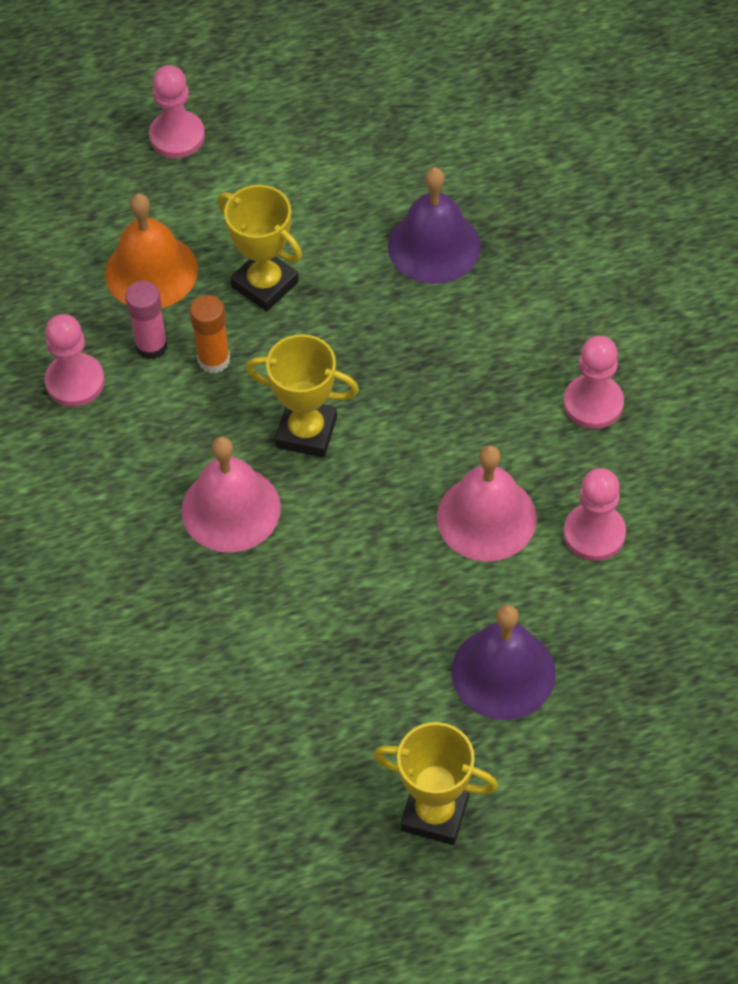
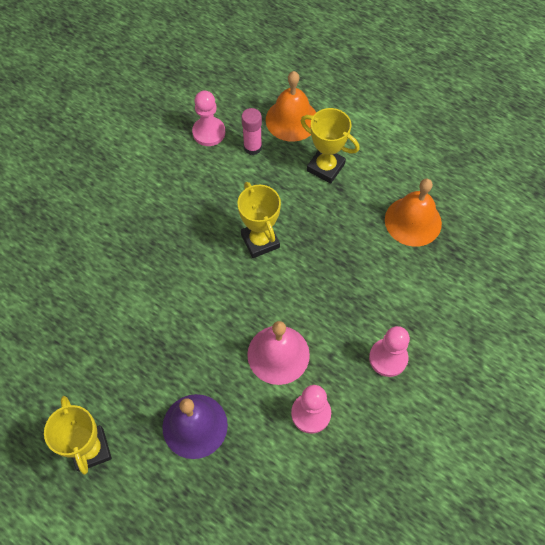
camera: 50 degrees right, 5 degrees up
(177, 136) = (372, 79): pink pawn -> none
(214, 360) = (266, 176): orange glue stick -> none
(231, 509) = (192, 239): pink bell -> none
(265, 284) = (325, 167): yellow trophy -> yellow trophy turned 60 degrees counterclockwise
(434, 246) = (413, 221): purple bell -> orange bell

